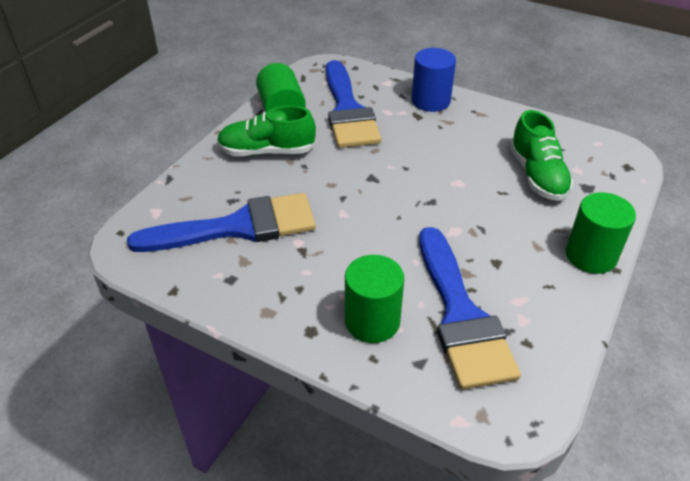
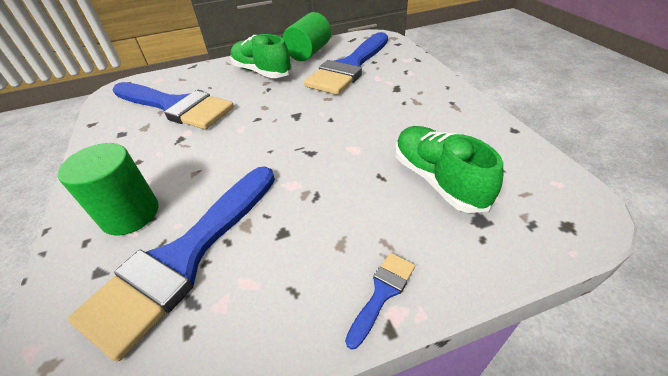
camera: 45 degrees right, 0 degrees up
(430, 101) = (423, 82): blue cylinder -> none
(537, 175) = (438, 180): green shoe -> green shoe turned 120 degrees clockwise
(591, 255) = (382, 293): green cylinder -> blue brush

